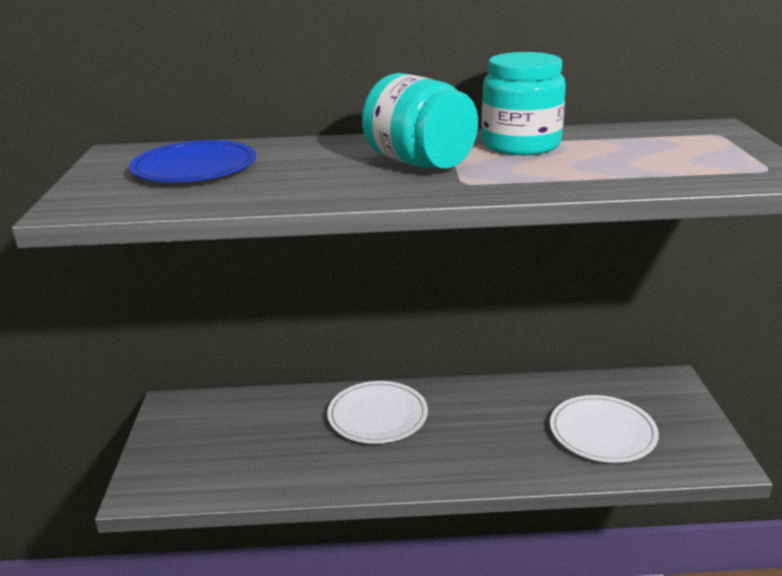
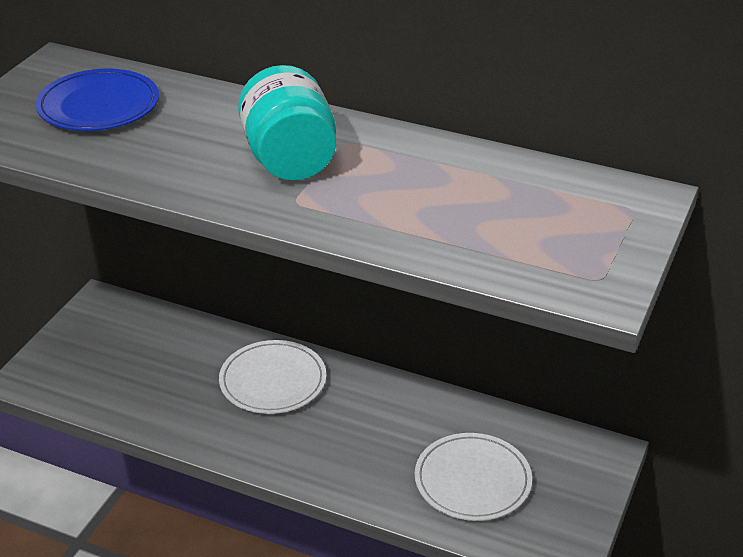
camera: 25 degrees right, 10 degrees up
(520, 145) = (412, 163): turquoise jar -> none

